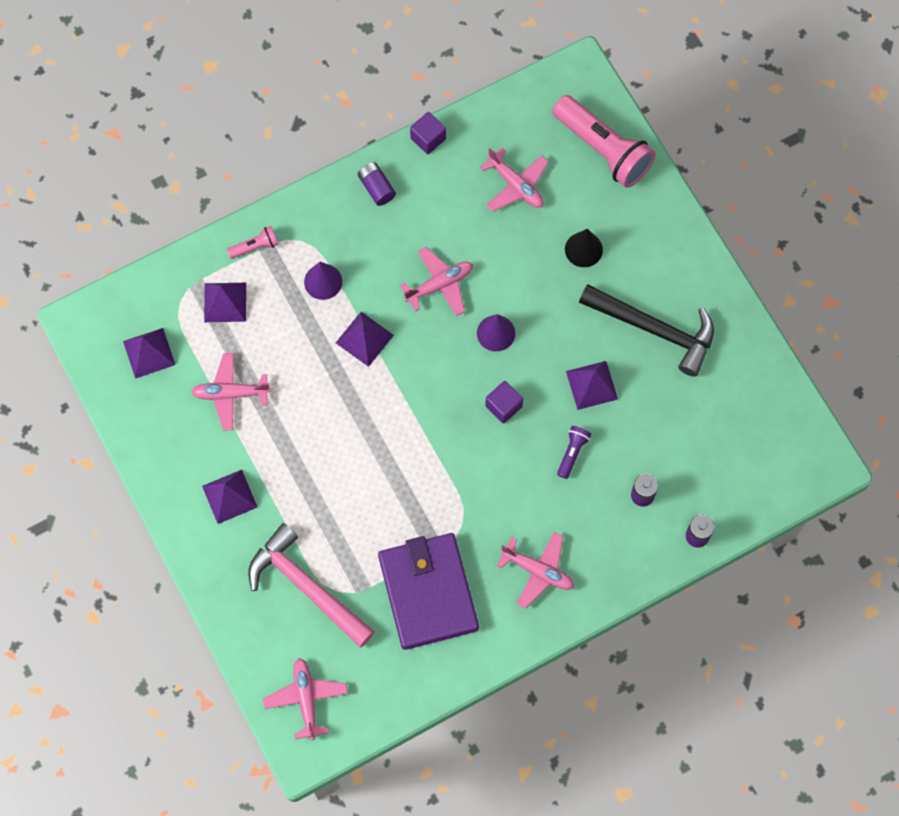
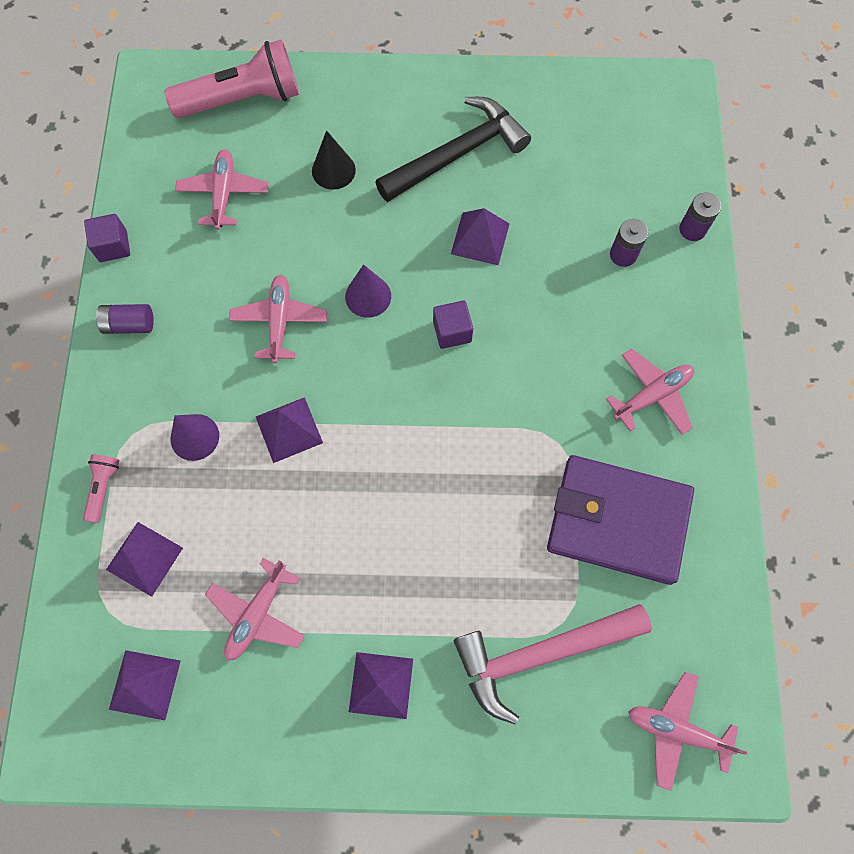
camera: 60 degrees left, 0 degrees up
(516, 185) = (224, 193): pink plane -> pink plane turned 75 degrees counterclockwise
(572, 453) = (541, 294): purple flashlight -> none

